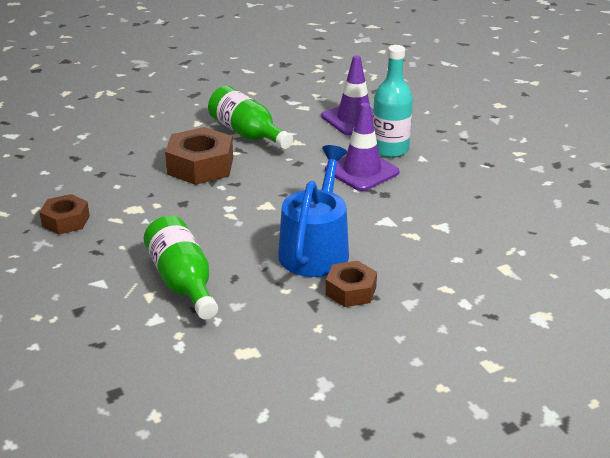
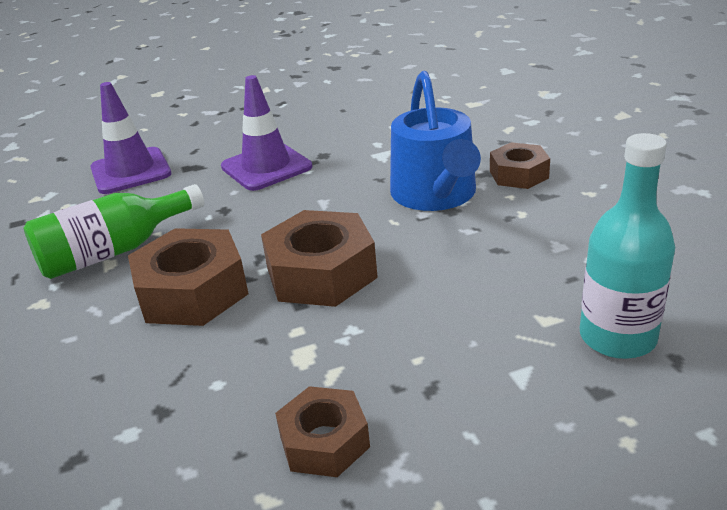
camera: 80 degrees left, 0 degrees up
(183, 282) = (512, 290): green bottle -> none
(214, 207) = (321, 273): none -> brown nut
(316, 249) = (436, 195): blue watering can -> blue watering can turned 120 degrees counterclockwise
(390, 149) = (223, 150): turquoise bottle -> turquoise bottle (617, 337)

